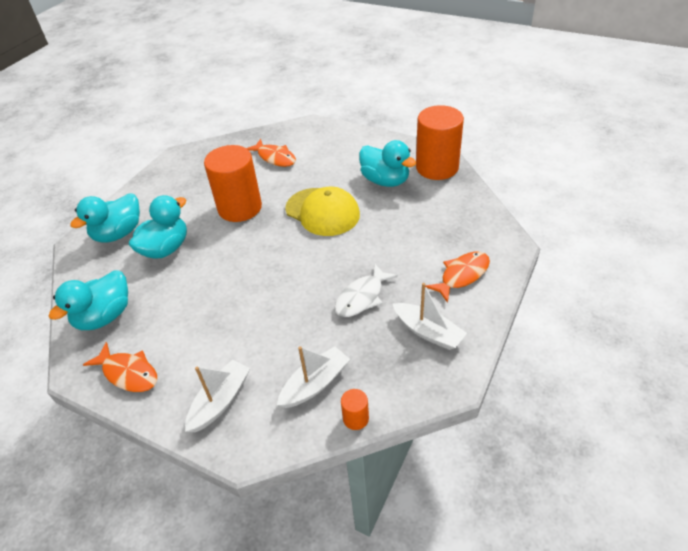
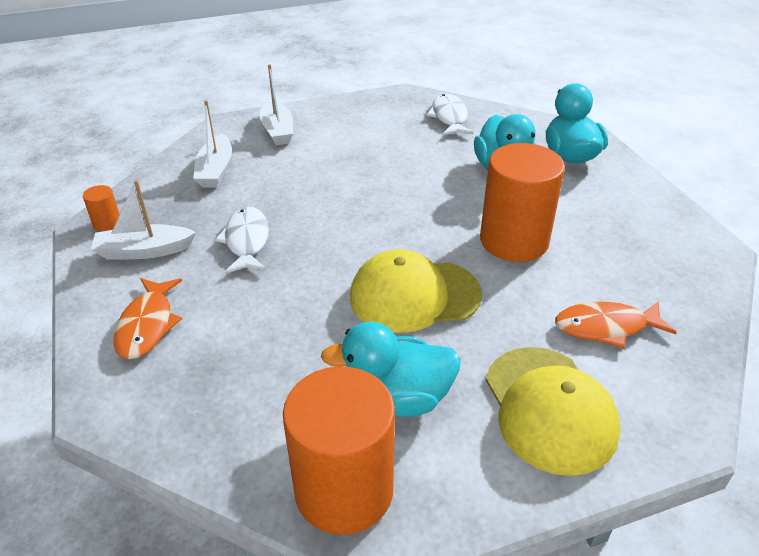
camera: 130 degrees right, 5 degrees down
(104, 316) = (449, 117): turquoise duck -> white fish
(128, 373) = (368, 109): orange fish -> none
(339, 150) = (549, 409): none -> yellow cap
(355, 418) = (158, 171): orange cylinder -> orange cylinder (107, 223)

